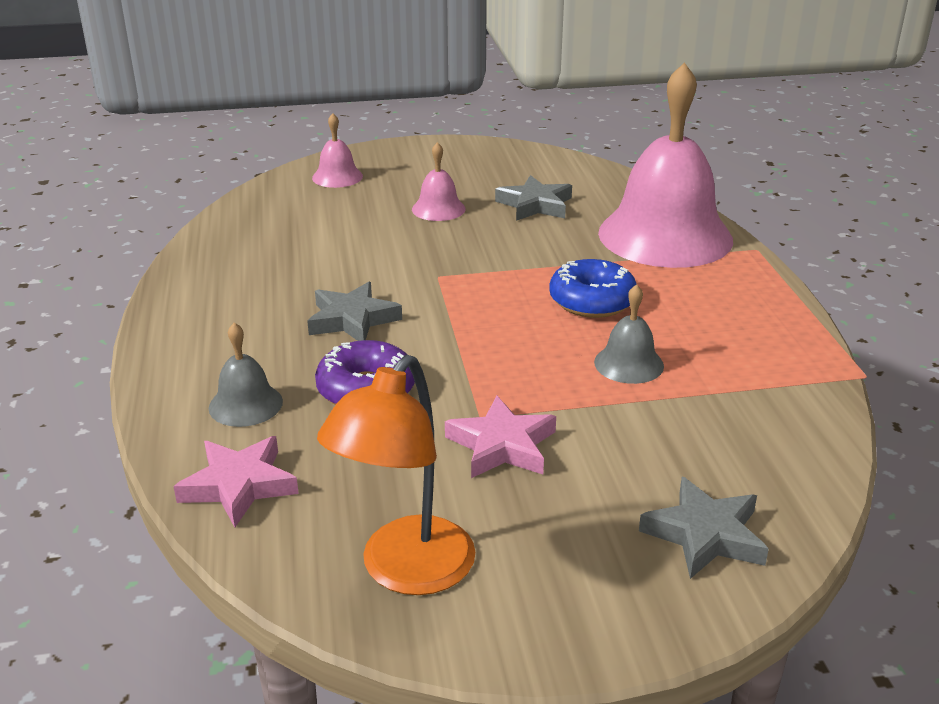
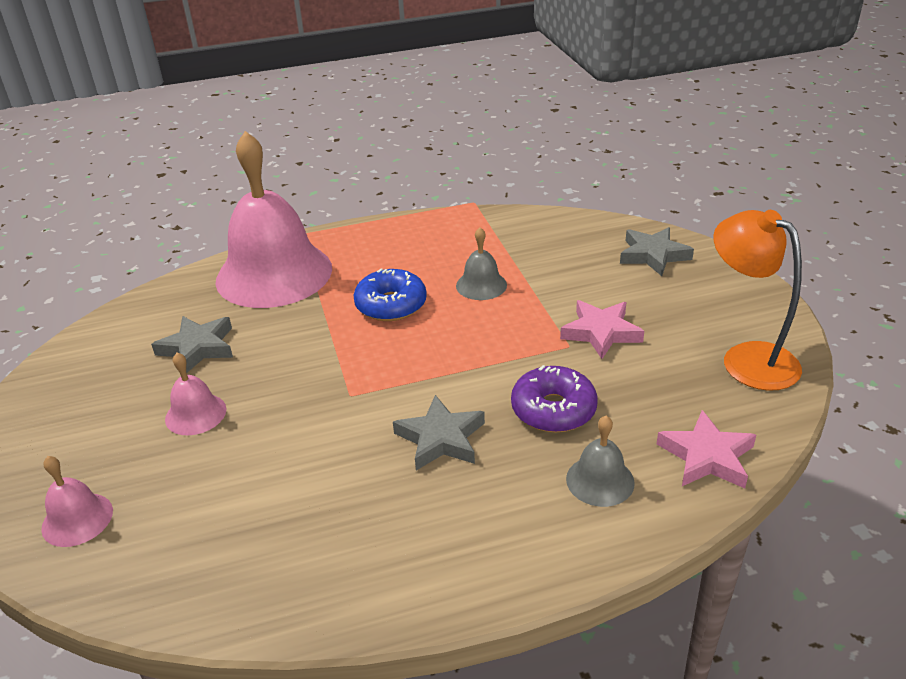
camera: 95 degrees left, 5 degrees up
(405, 572) = (747, 358): orange lamp -> orange lamp turned 150 degrees counterclockwise

